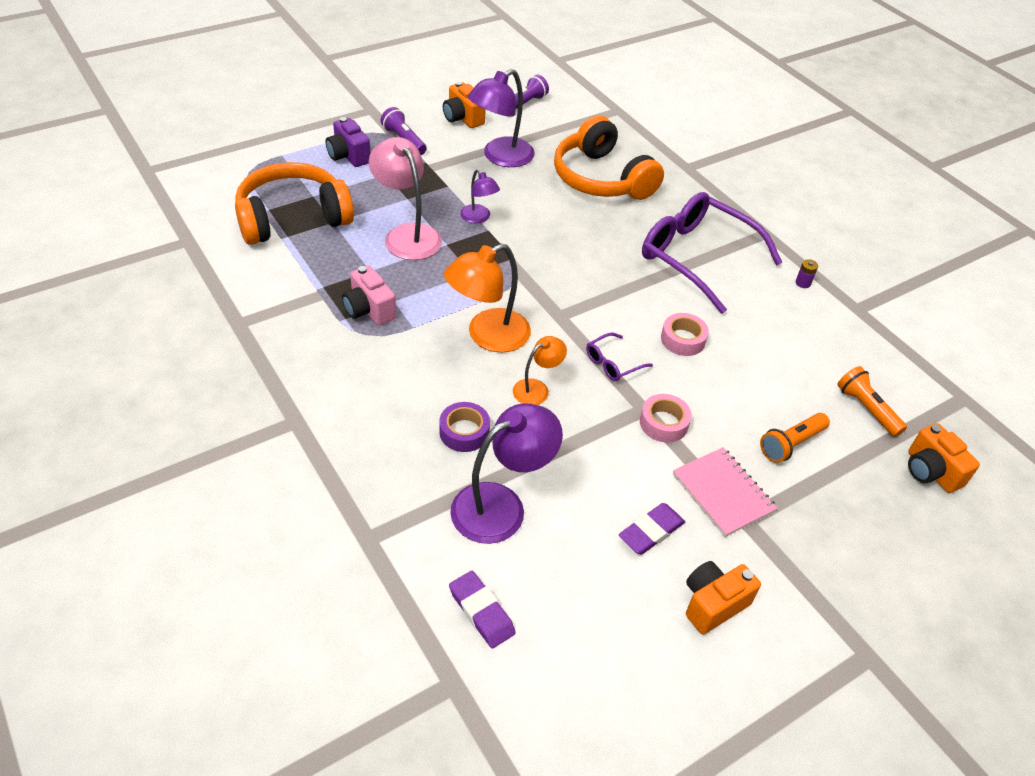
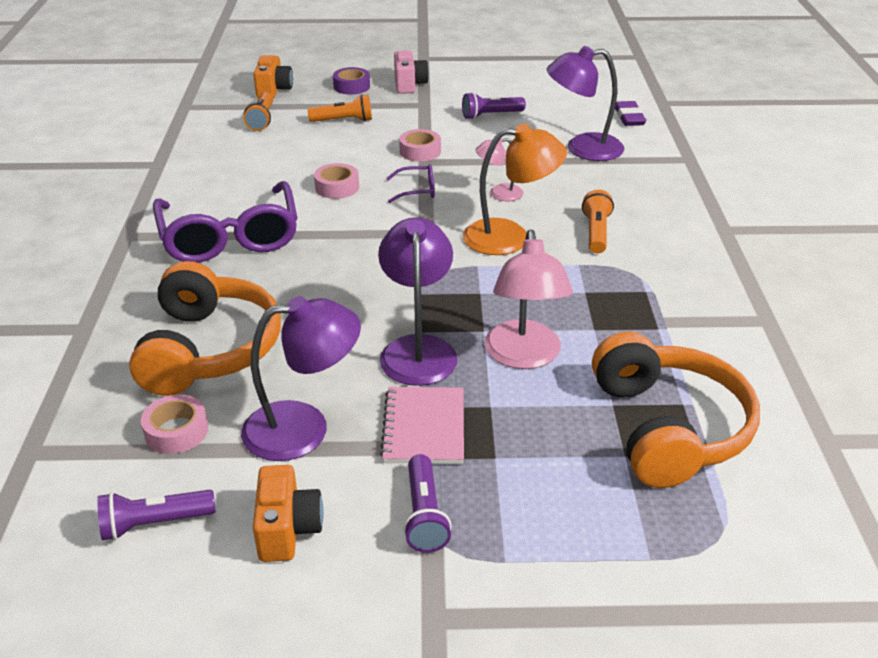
camera: 145 degrees left, 10 degrees down
(292, 218) = (668, 428): orange headphones -> orange headphones turned 105 degrees counterclockwise
(348, 156) = (535, 514): purple camera -> none
(369, 310) = (616, 291): pink camera -> pink camera (409, 85)
(417, 370) = (596, 232): none -> orange flashlight
(464, 432) = (582, 187): purple tape -> purple tape (351, 86)
(478, 218) = (418, 349): purple lamp -> purple lamp, size x1.83
(537, 388) = (499, 193): orange lamp -> pink lamp
(562, 137) = (176, 431): none -> pink tape
(651, 531) = (491, 115): purple eraser -> purple flashlight
(713, 604) = (486, 87): orange camera -> none
(723, 493) = (423, 116): pink notebook -> pink notebook (424, 427)
(803, 283) = (169, 191): purple battery -> none

